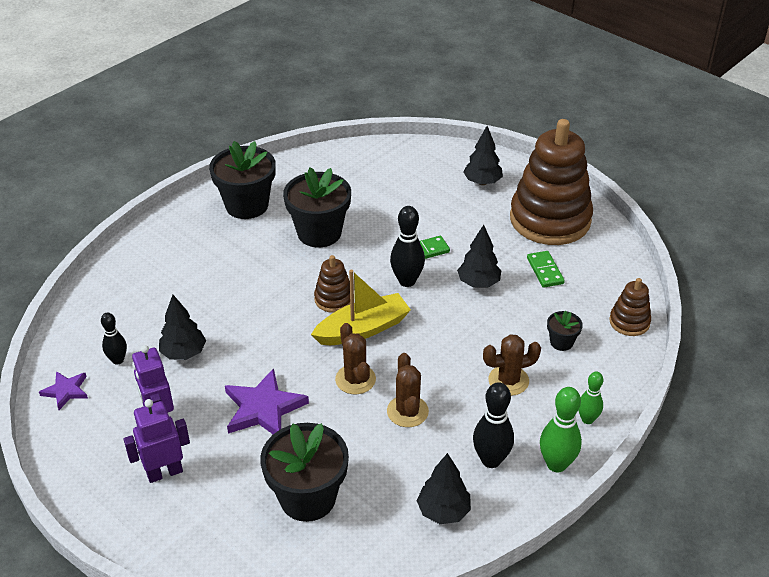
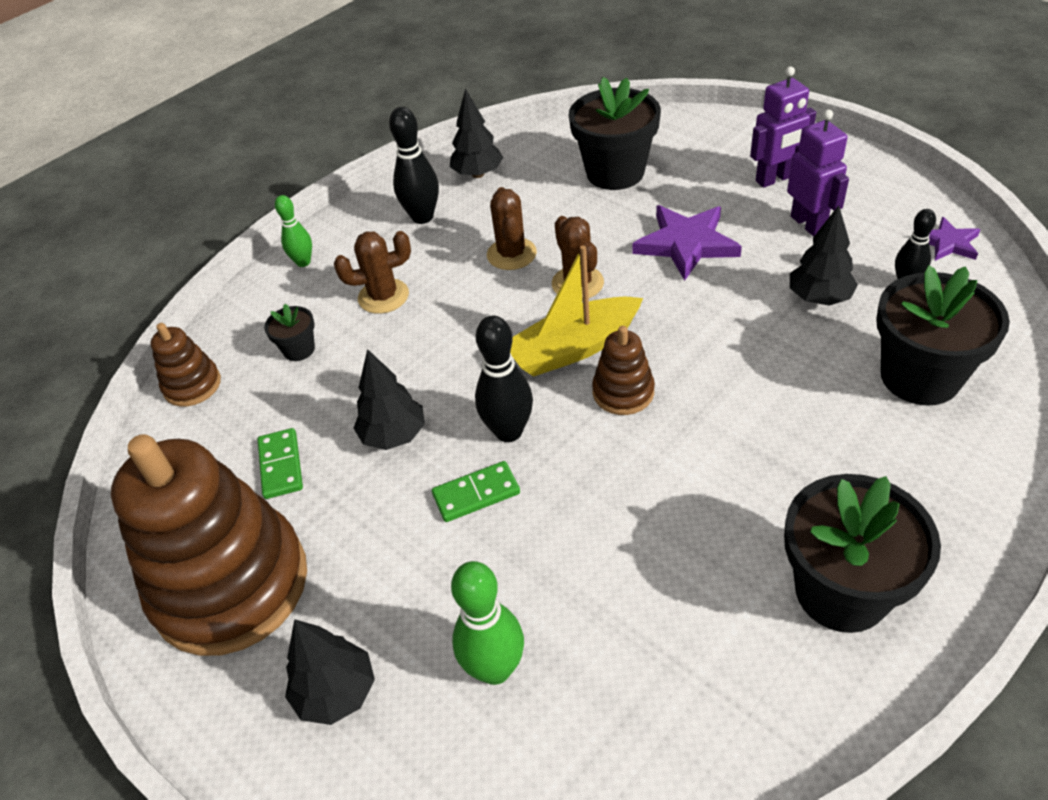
camera: 175 degrees left, 5 degrees up
(319, 233) = (672, 525): black flower pot -> black flower pot (920, 377)
(556, 464) = (354, 219): green bowling pin -> green bowling pin (495, 669)

